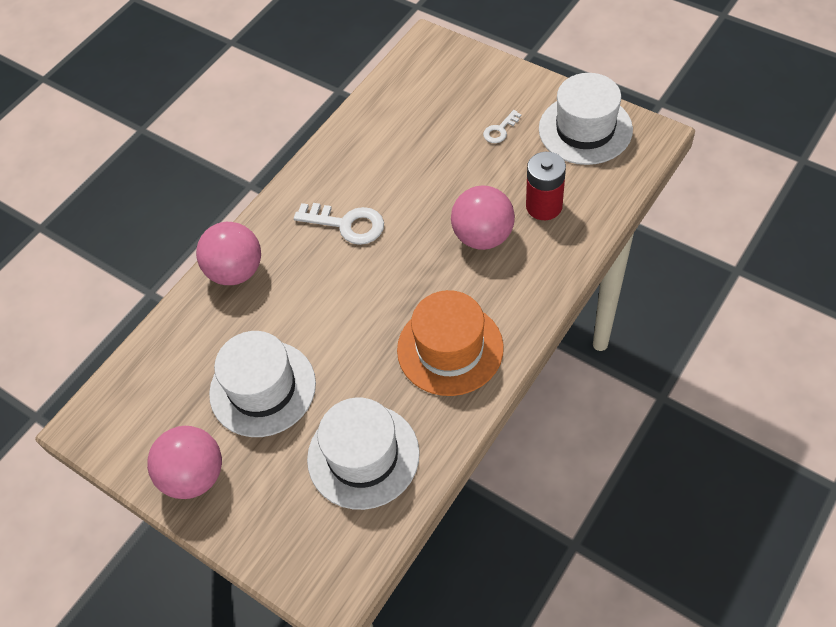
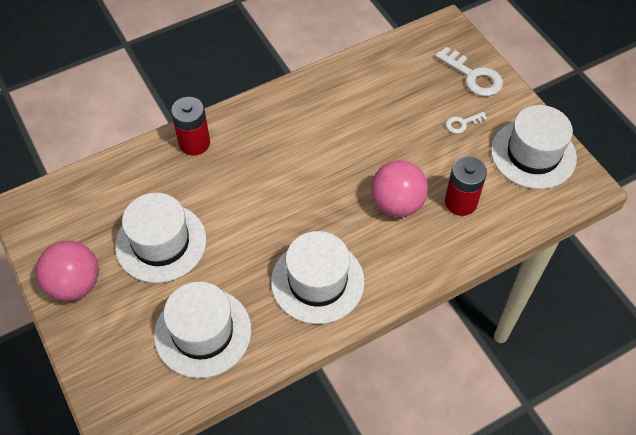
camera: 20 degrees right, 0 degrees up
(236, 271) = (194, 143): pink ball -> red battery
(347, 224) = (297, 145): white key -> white key (473, 76)
(450, 348) = (317, 281): orange hat -> white hat

